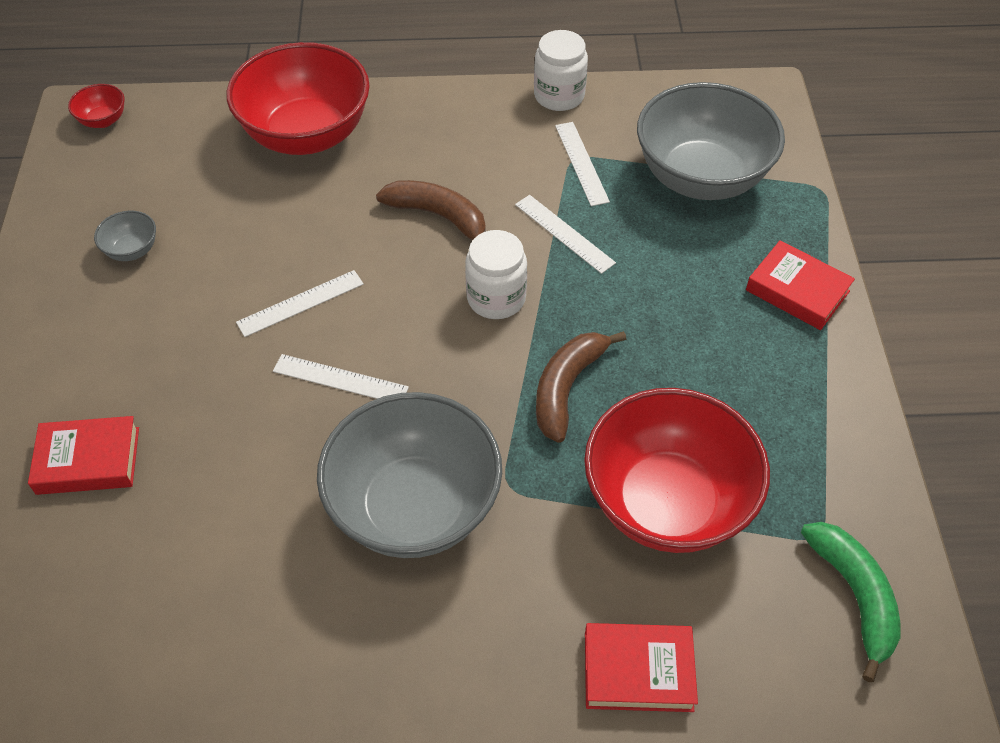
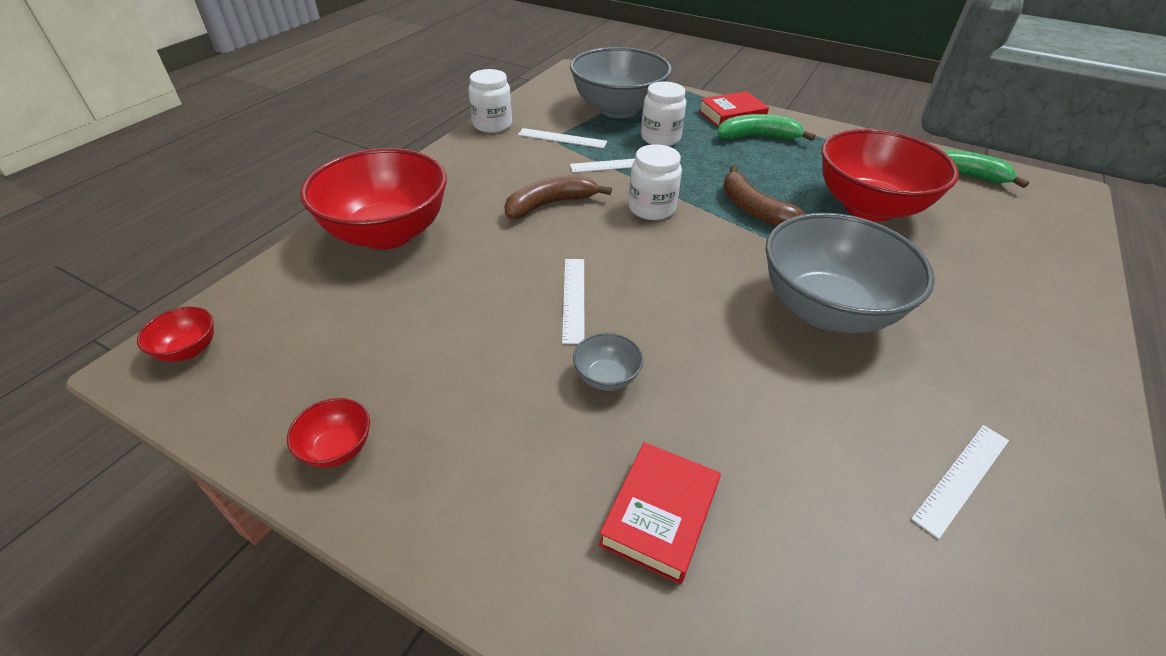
camera: 60 degrees left, 10 degrees down
(59, 253) = (338, 448): none -> red bowl
(132, 250) = (399, 386): grey bowl -> grey bowl (606, 377)
(340, 379) = (674, 304): white ruler -> white ruler (961, 478)
(638, 671) = (999, 263): red book -> none
(663, 245) = (660, 138): none -> white jar
(758, 337) = (758, 137): none -> green banana

